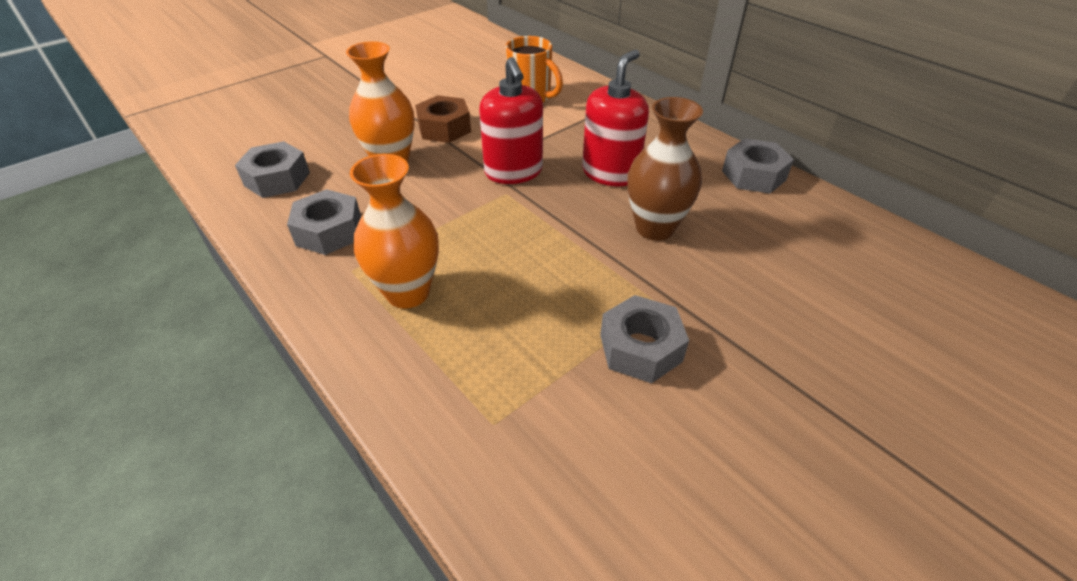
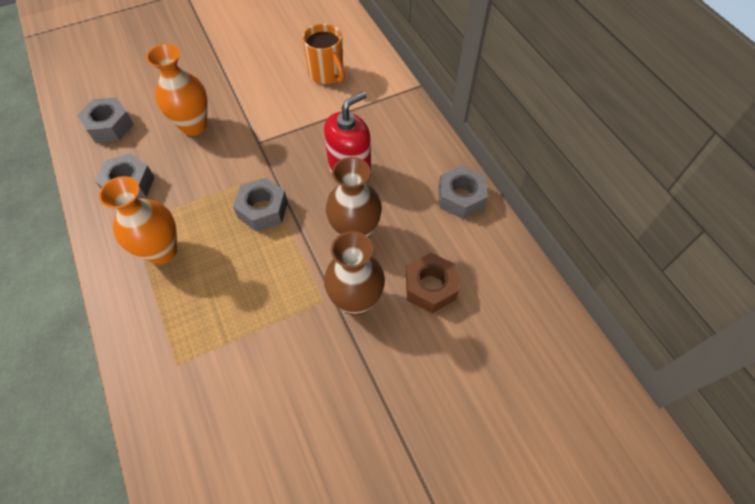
camera: 15 degrees right, 15 degrees up
(444, 128) = (245, 96): brown nut -> brown nut (430, 287)
(513, 172) = (278, 154): red soap dispenser -> none
(640, 348) = (292, 334): grey nut -> grey nut (263, 210)
(701, 295) = (356, 301): none -> brown vase

